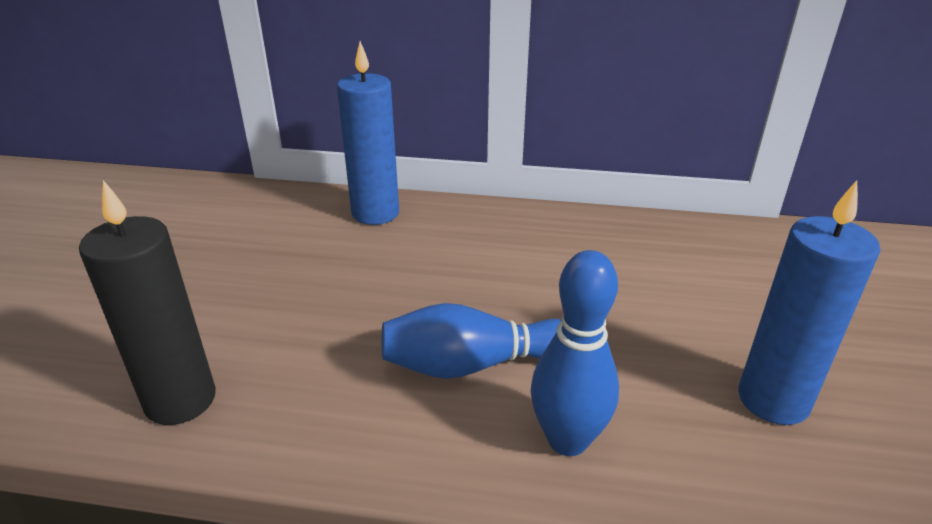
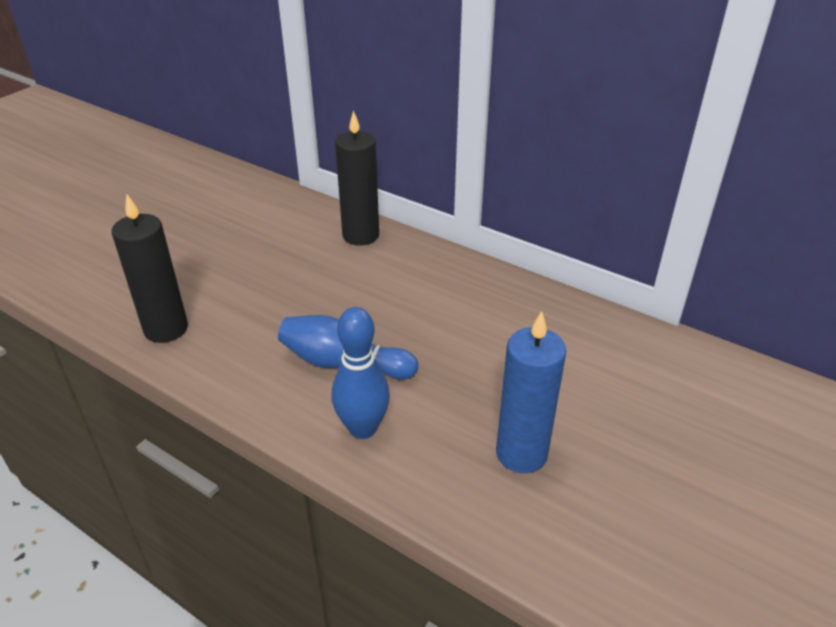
camera: 25 degrees right, 5 degrees up
(375, 213) = (360, 235): blue candle -> black candle

